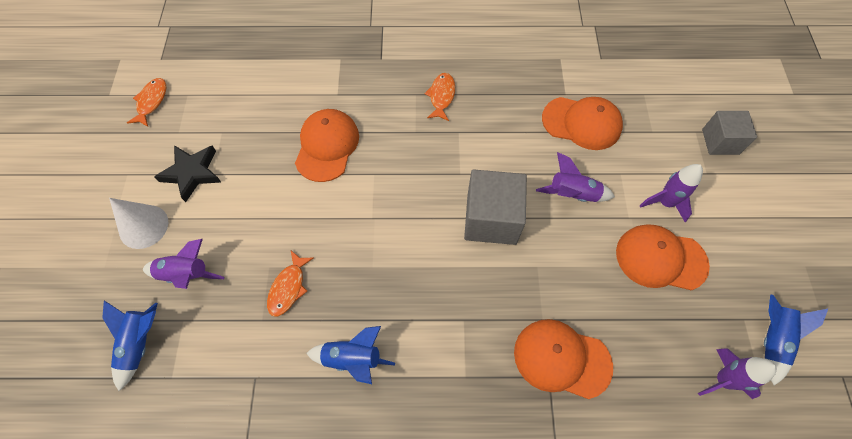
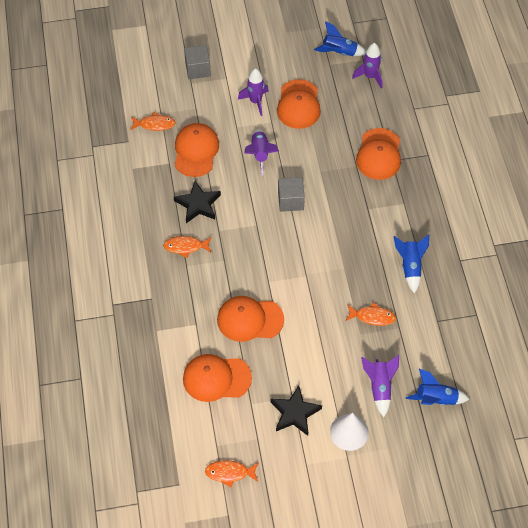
camera: 100 degrees left, 5 degrees down
(264, 104) = (216, 378): none -> orange cap
(491, 219) = (290, 201): grey cube -> grey cube, size x0.64
(500, 115) = (198, 204): none -> black star
(626, 86) = (155, 124): none -> orange fish

